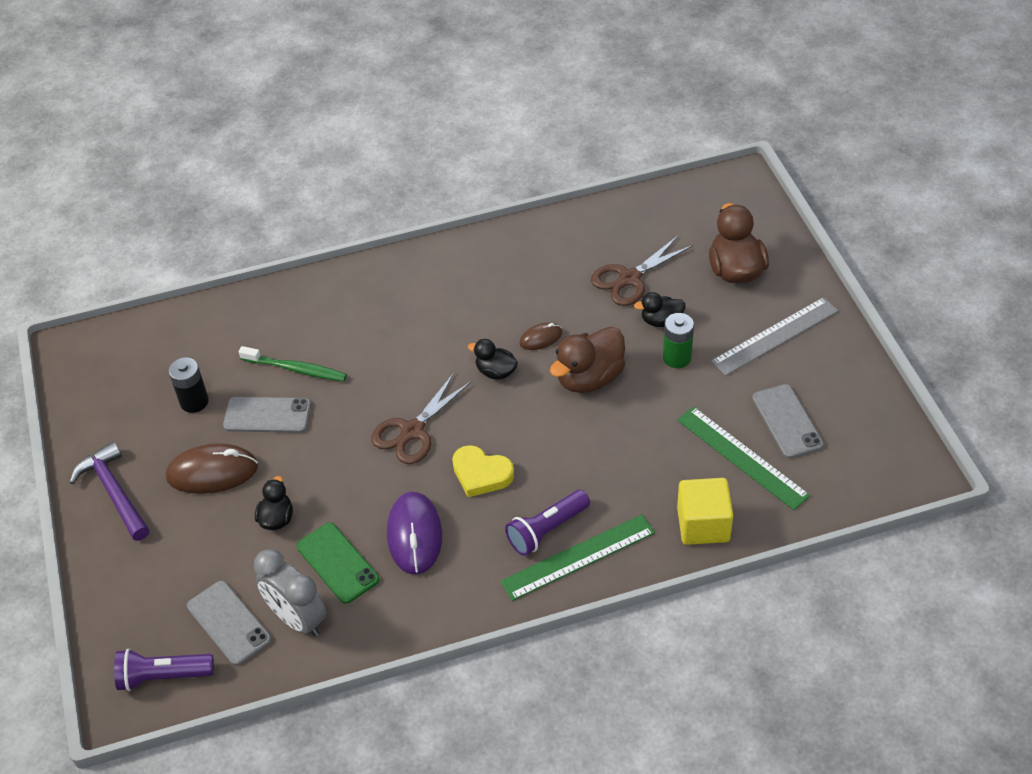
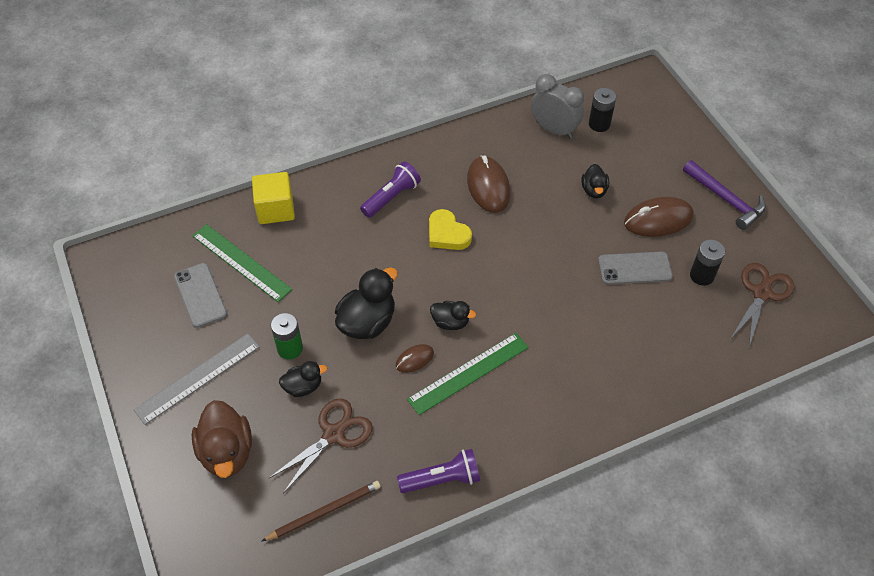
camera: 170 degrees right, 5 degrees up
(163, 676) = (628, 93): purple flashlight -> purple flashlight (442, 479)
(229, 623) = (599, 124): grey phone -> black battery
(296, 369) = (627, 312): green toothbrush -> none
(337, 563) = (538, 165): green phone -> none
(412, 431) = (510, 264): brown scissors -> brown scissors (761, 293)
(414, 535) = (488, 187): purple mouse -> brown mouse
(481, 474) = (447, 234): yellow heart -> yellow heart turned 150 degrees counterclockwise
(578, 557) = (367, 181): green ruler -> green ruler (468, 373)
(589, 378) = (367, 322): brown duck -> black duck
(639, 222) = (324, 511): none -> brown pencil

